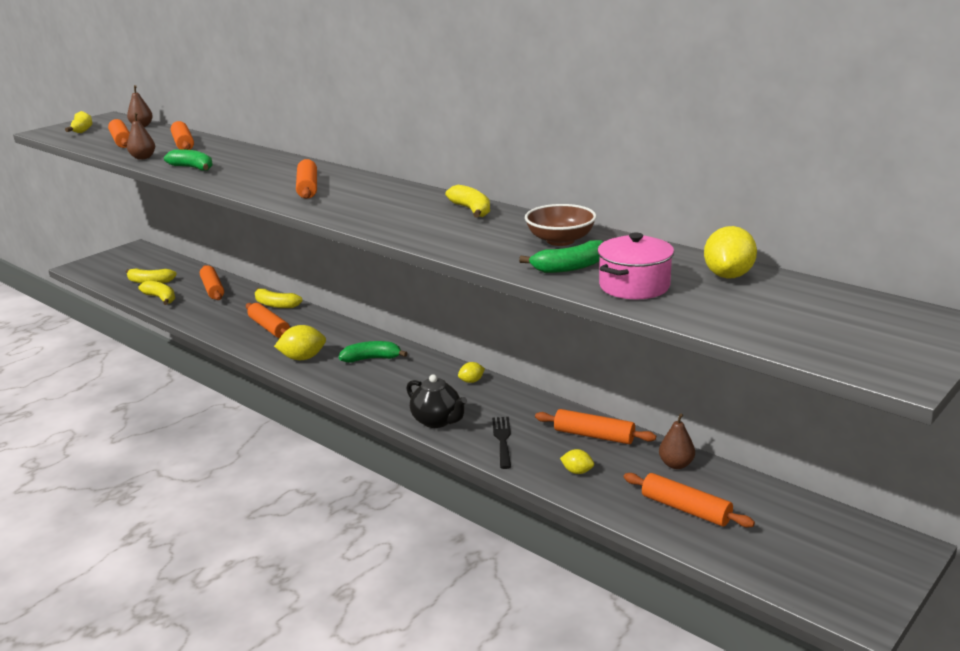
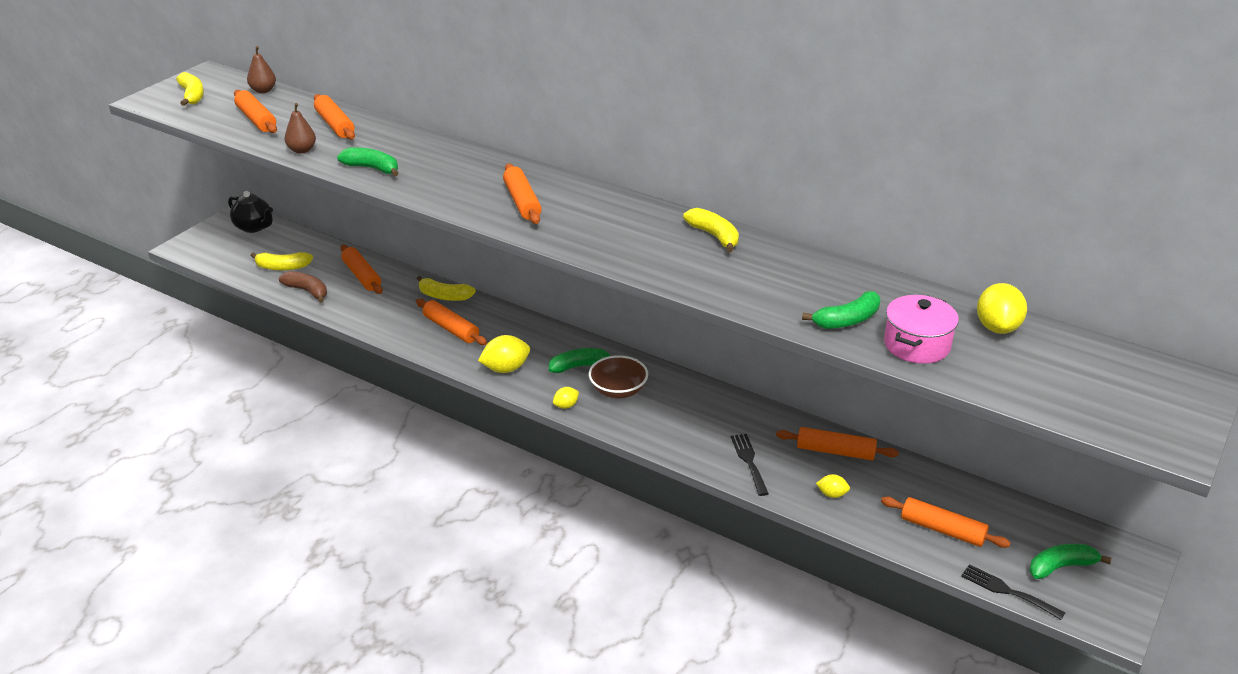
camera: 10 degrees left, 10 degrees up
(161, 298) = (307, 291): yellow banana -> brown banana
(437, 421) = (677, 442): black teapot -> black teapot (254, 227)
(471, 381) = (694, 391): yellow lemon -> yellow lemon (566, 406)
(560, 240) = (822, 281): brown bowl -> brown bowl (618, 390)
(676, 464) = (921, 480): brown pear -> none
(742, 570) = (1007, 591): none -> black fork
(810, 551) = (1061, 567): none -> green banana

